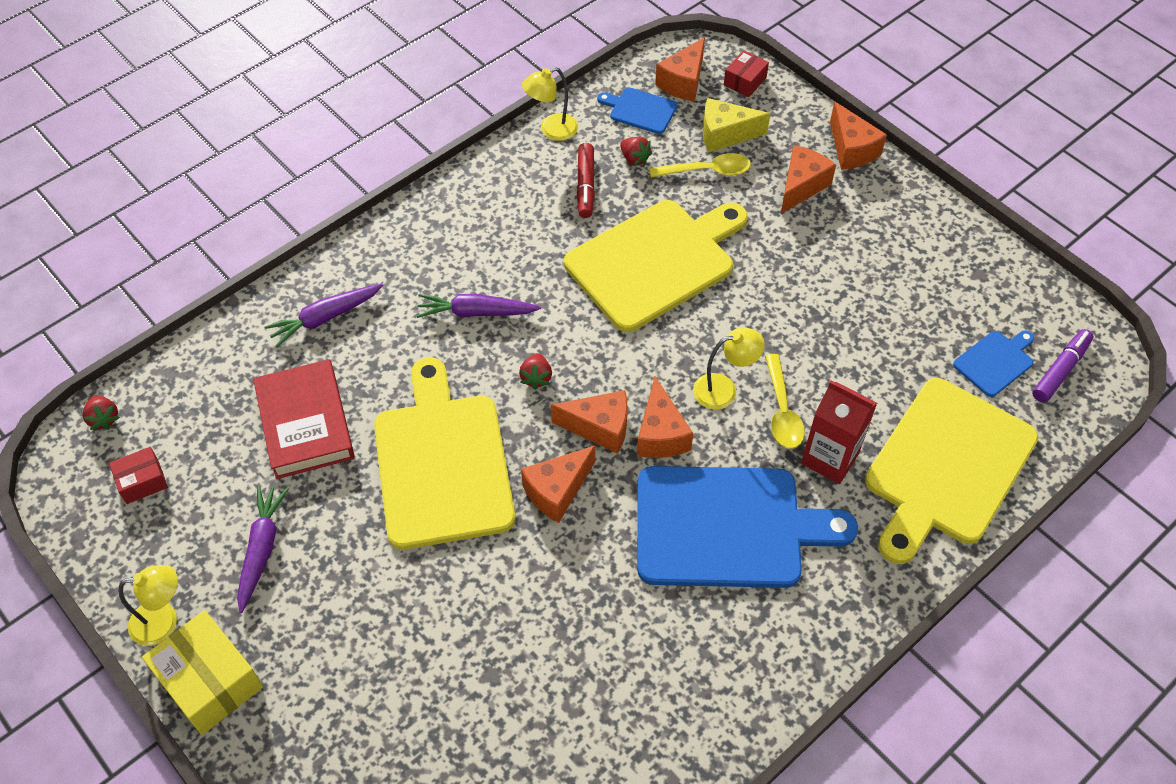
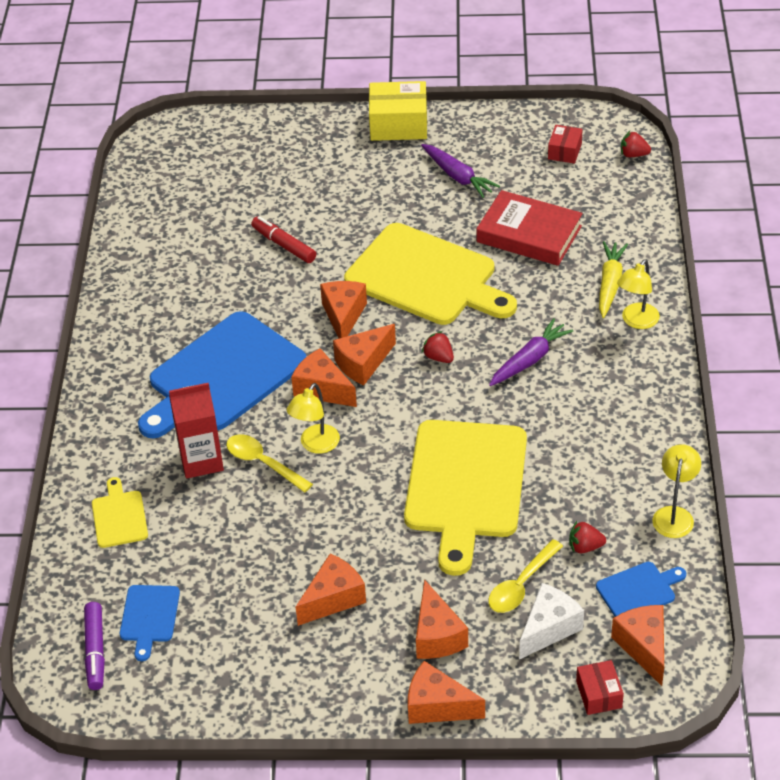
camera: 135 degrees right, 10 degrees down
(164, 621) = (456, 123): yellow lamp -> yellow lamp (636, 321)
(325, 318) = (610, 284): purple carrot -> yellow carrot
(585, 186) = (588, 496): red marker -> red marker (284, 245)
(725, 134) = (549, 628): yellow cheese -> white cheese
(844, 264) = (333, 598): none -> orange cheese
(947, 467) = (119, 516): yellow cutting board -> yellow cutting board, size x0.45

